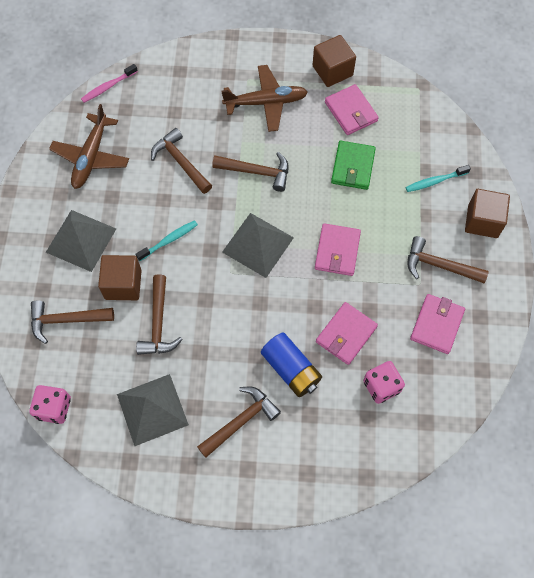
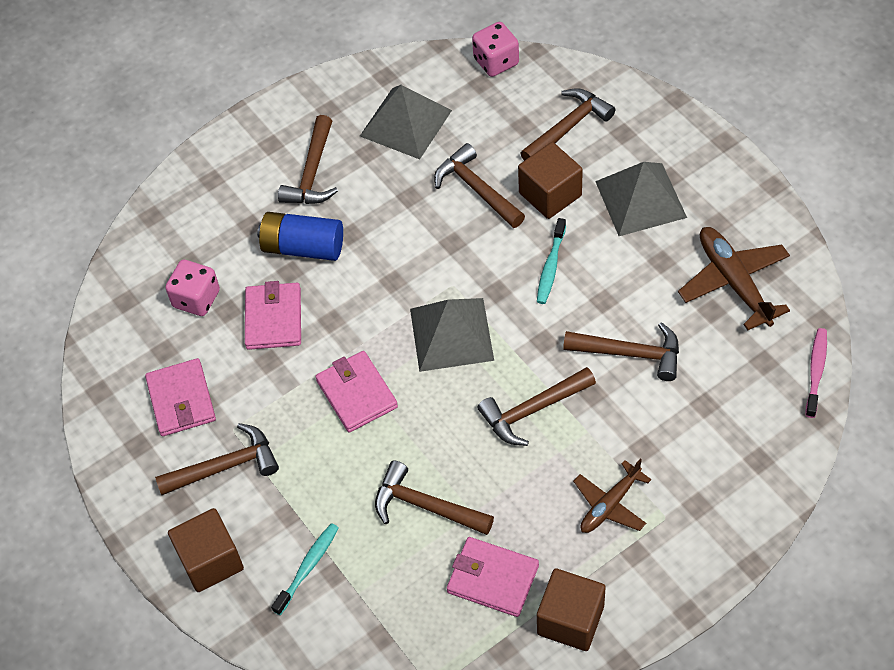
camera: 145 degrees right, 10 degrees down
(266, 102) = (610, 505): brown plane -> brown plane, size x0.65
(352, 167) = (425, 506): green wallet -> brown hammer

